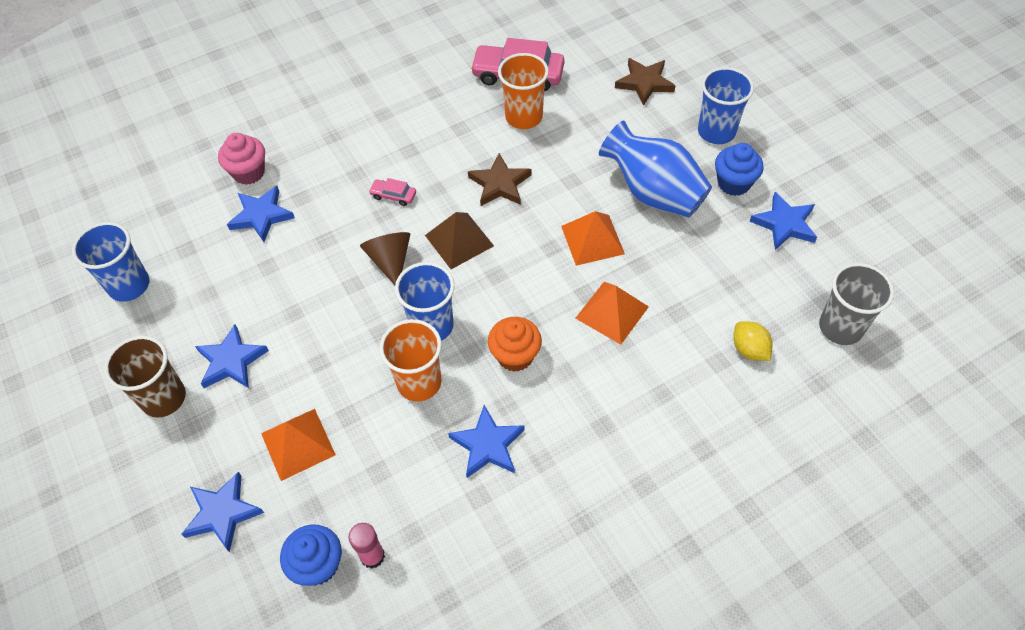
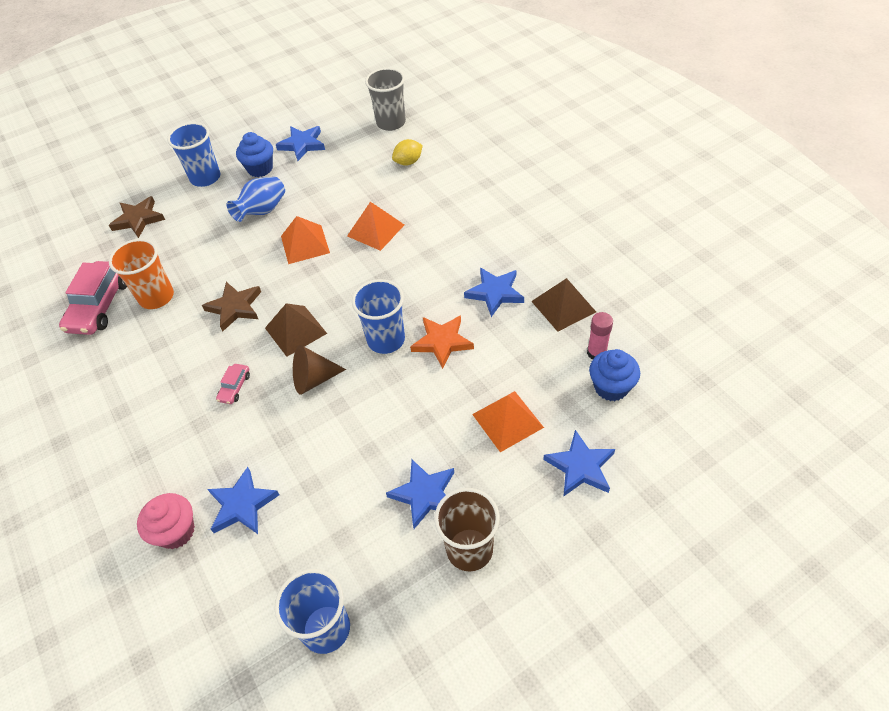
camera: 90 degrees left, 5 degrees down
(419, 382) = (442, 342): orange cup -> orange star
(454, 526) = (563, 306): none -> brown pyramid
(515, 356) = (415, 283): orange cupcake -> none
(653, 193) = (262, 211): blue vase -> blue vase, size x0.65

